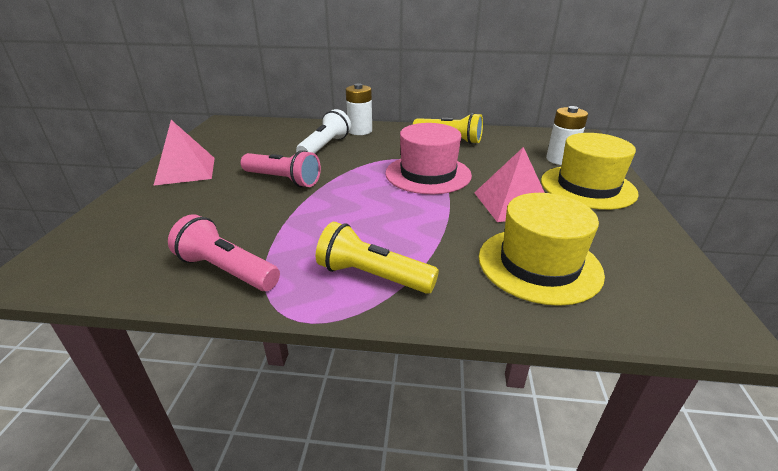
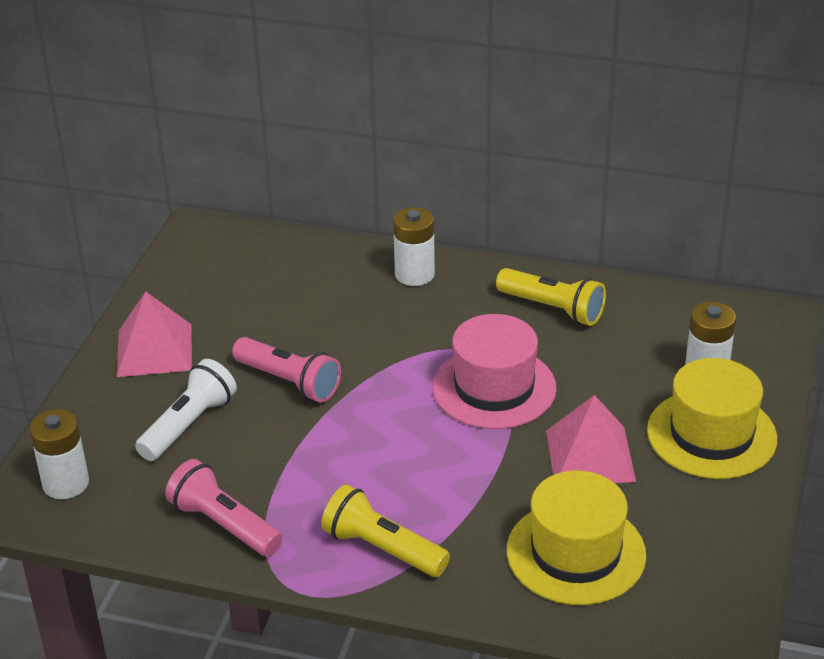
camera: 10 degrees right, 5 degrees up
(86, 252) = (66, 483): none -> white battery
(325, 147) = (354, 311): white flashlight -> white flashlight (189, 425)

